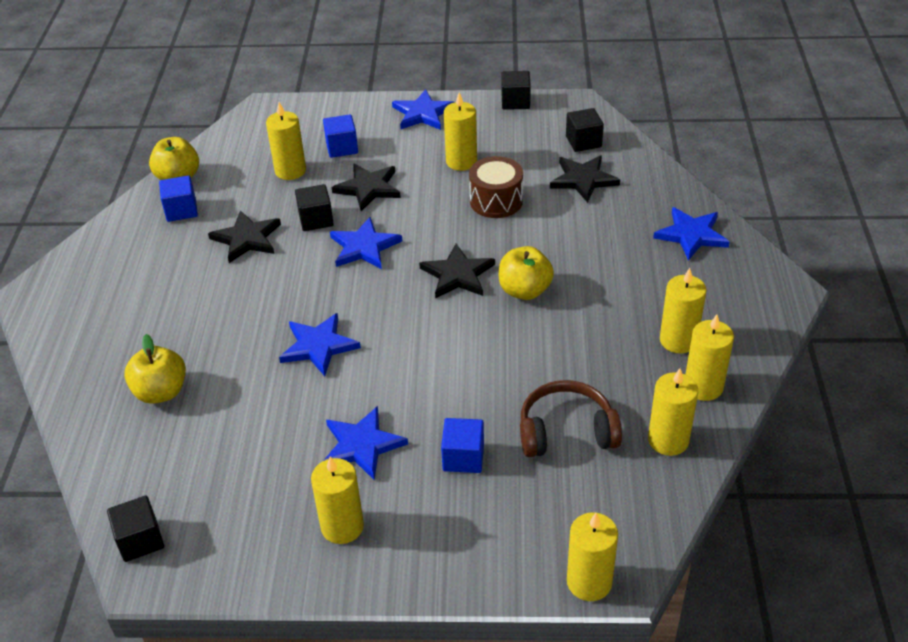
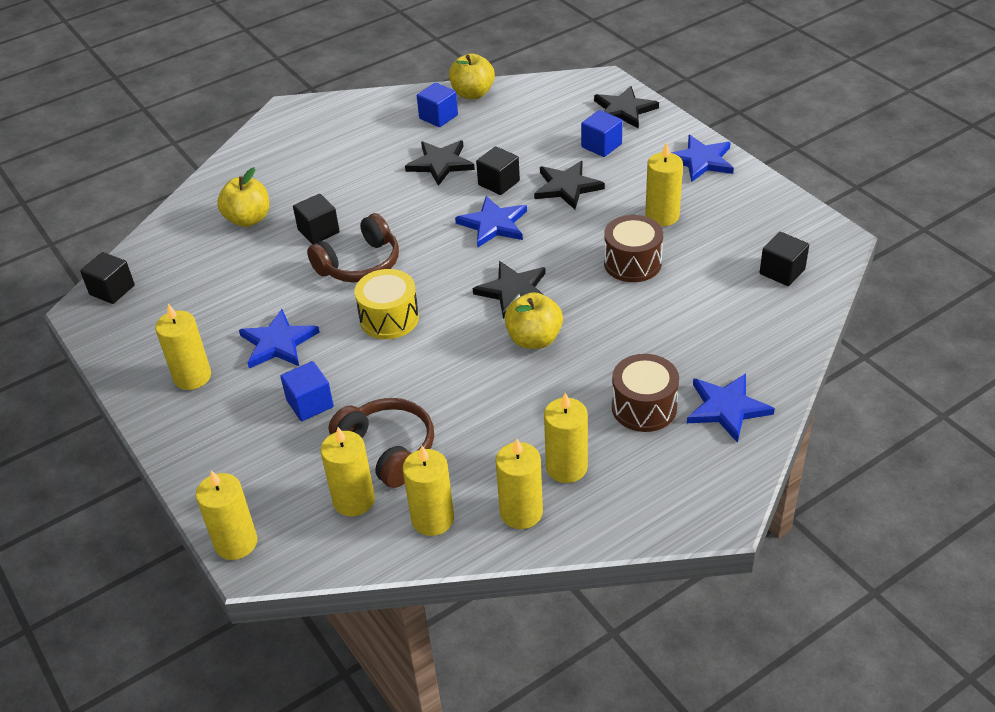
camera: 55 degrees right, 0 degrees up
(290, 171) = (542, 138): yellow candle -> yellow candle (354, 500)
(318, 346) = (360, 264): blue star -> brown headphones
(409, 360) = (389, 318): none -> yellow drum
(515, 102) = (788, 201): black cube -> black cube (318, 231)
(583, 180) = (725, 299): black star -> black star (623, 110)
(653, 272) = (644, 407): none -> brown drum

